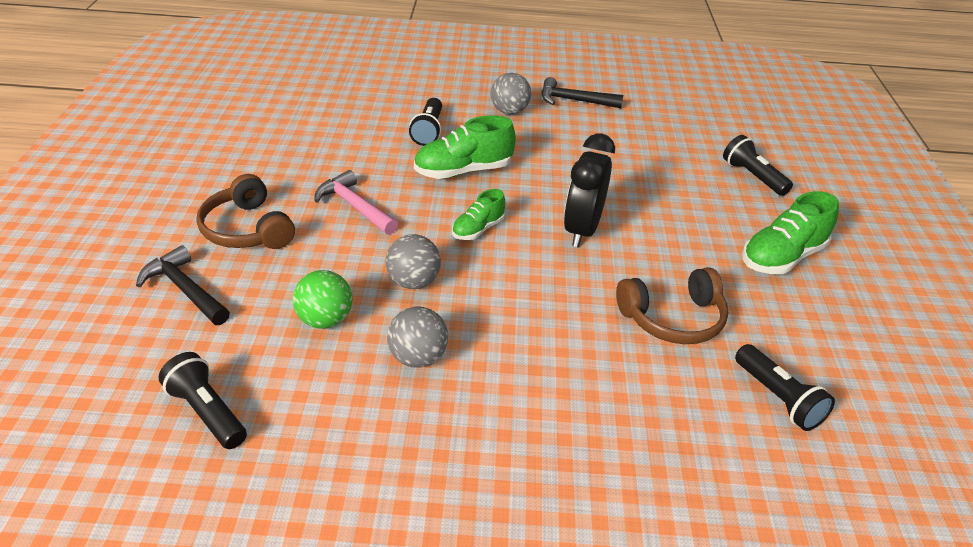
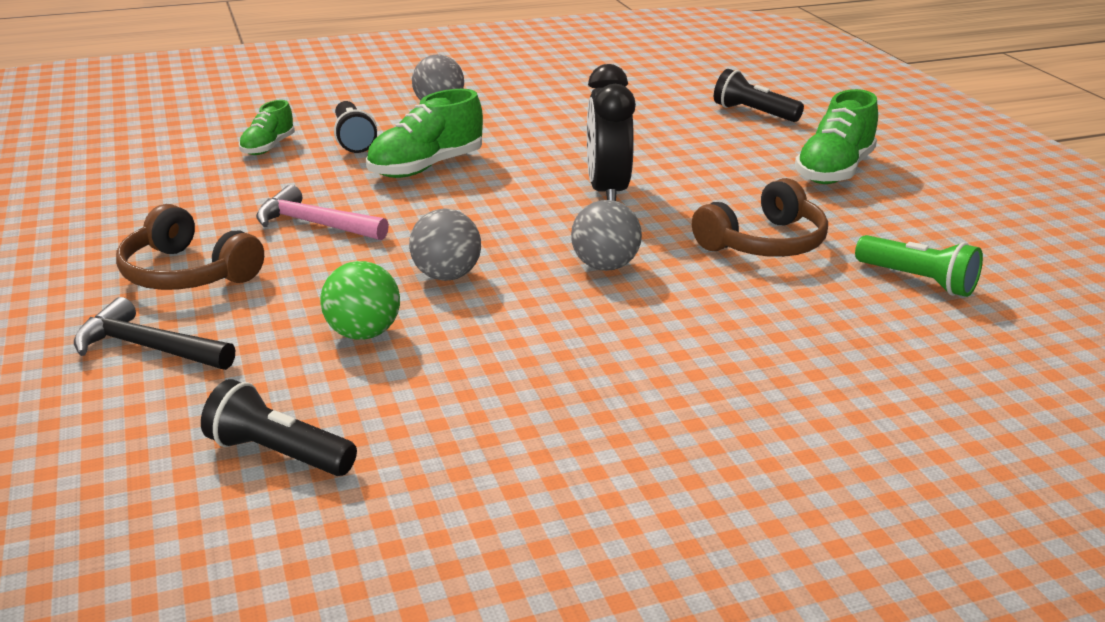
camera: 20 degrees left, 10 degrees down
(417, 358) = (507, 340): grey ball -> grey ball (605, 266)
(478, 229) = (486, 214): green shoe -> green shoe (268, 147)
(574, 100) = (508, 84): black hammer -> none
(778, 398) = (918, 281): black flashlight -> green flashlight

